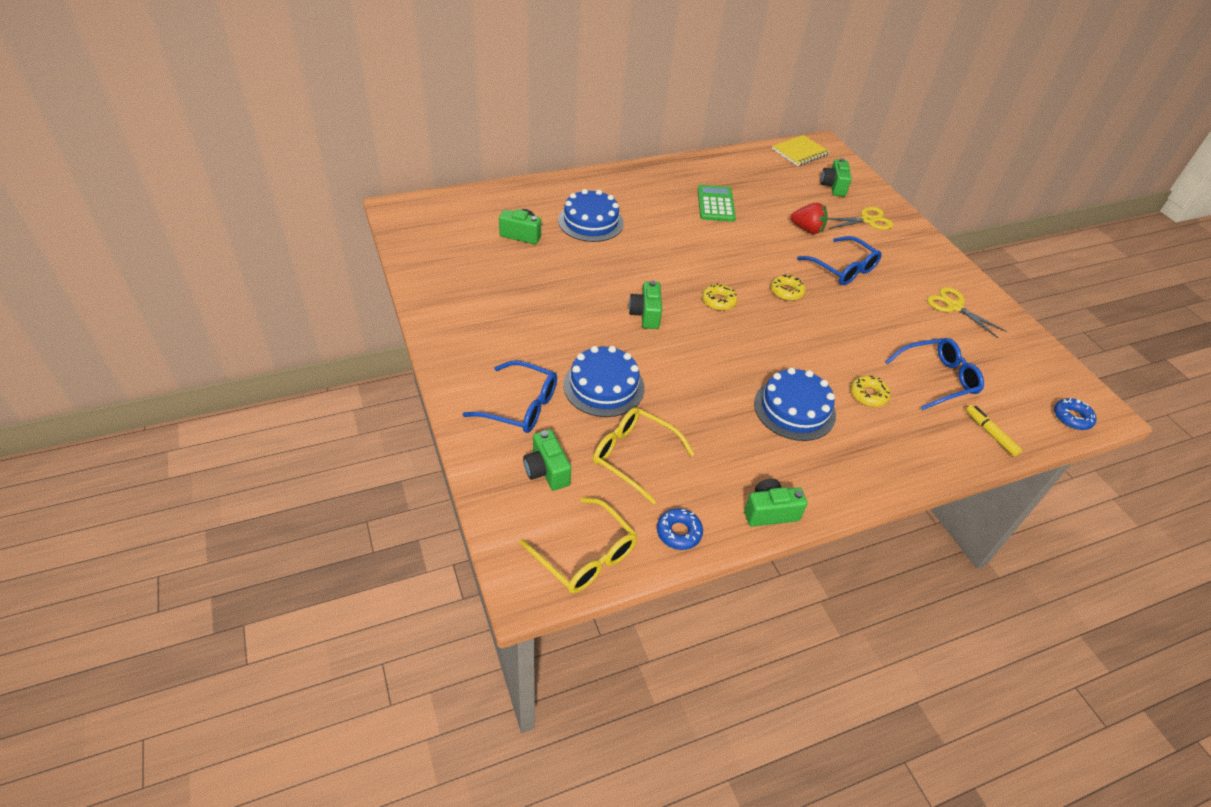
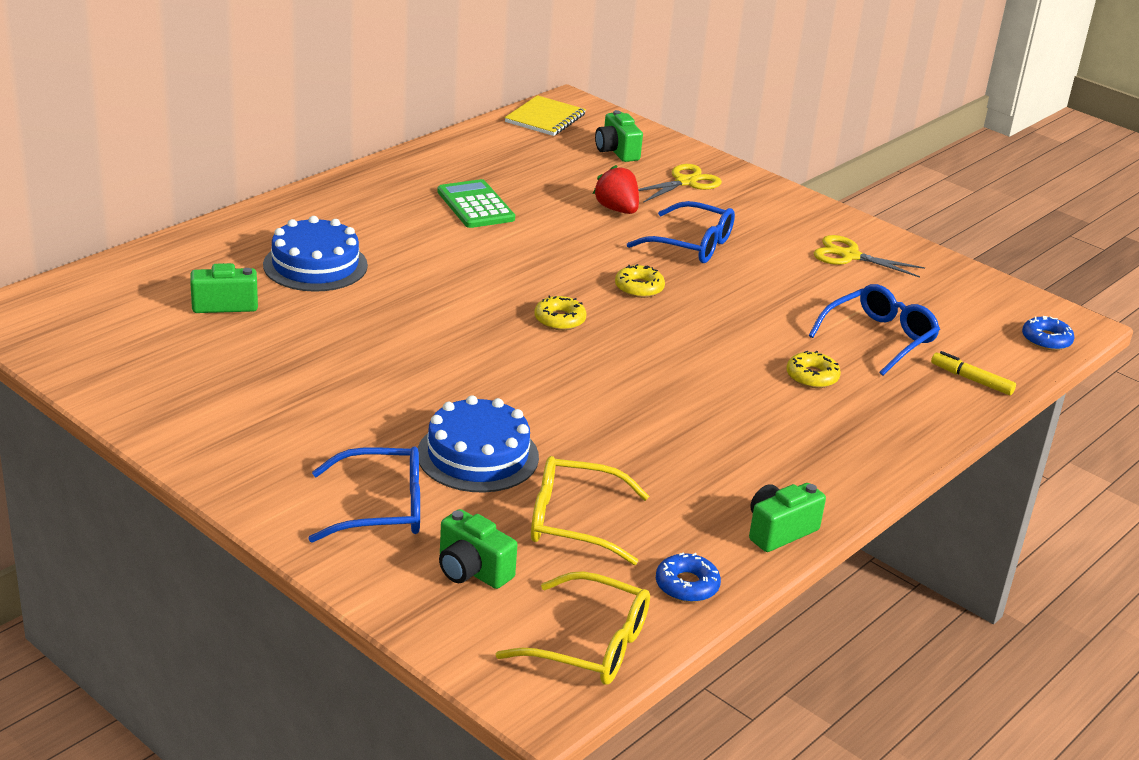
camera: 25 degrees left, 15 degrees down
(645, 315) = (474, 359): green camera -> none
(794, 409) = (735, 415): blue cake -> none
(807, 229) = (617, 209): red strawberry -> red strawberry turned 120 degrees counterclockwise

